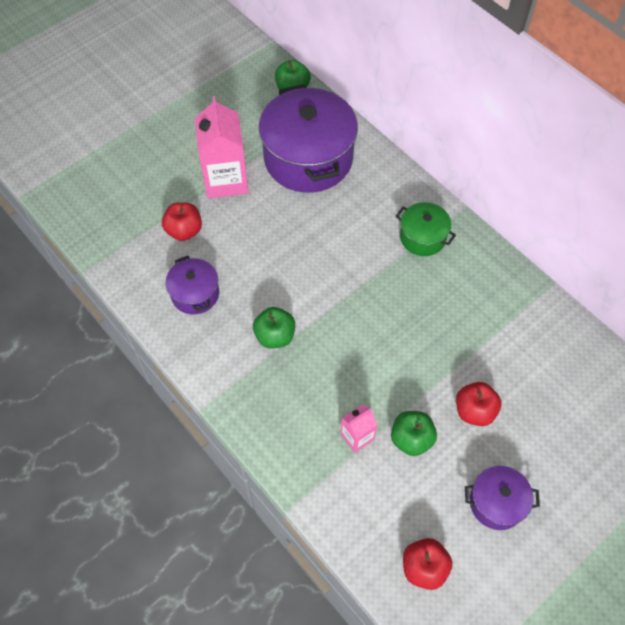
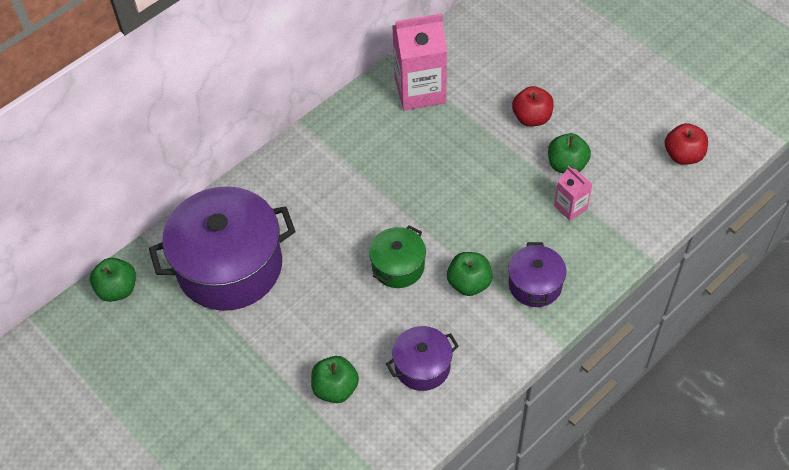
camera: 90 degrees left, 5 degrees down
(184, 231) = (335, 388): red apple -> green apple
(226, 180) = (259, 351): pink carton -> pink carton (420, 90)
(422, 237) = (339, 157): green pot -> green pot (398, 266)
(496, 503) = (616, 104): purple pot -> purple pot (535, 285)

